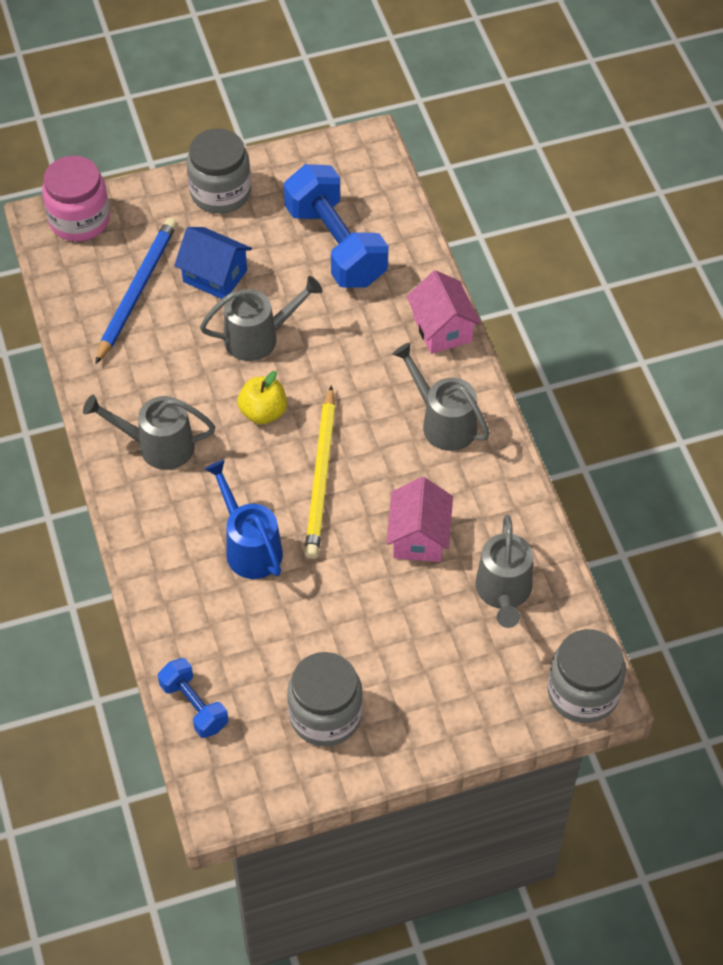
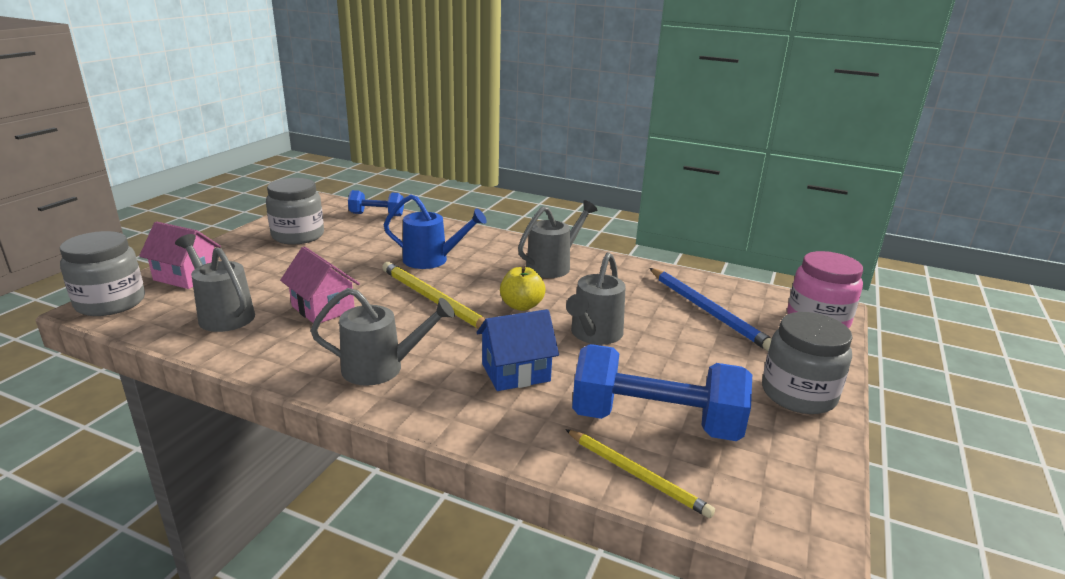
camera: 130 degrees right, 30 degrees down
(215, 276) = (687, 346): blue house -> blue house (515, 372)
(396, 228) = (637, 474): none -> yellow pencil
(442, 329) = (468, 425): pink house -> pink house (186, 276)

